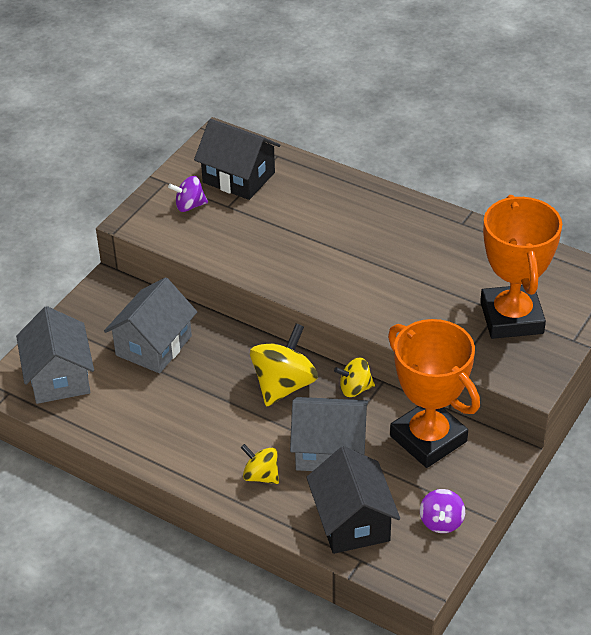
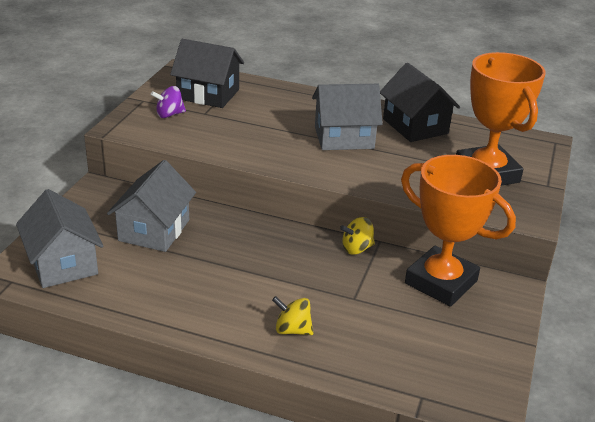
camera: 15 degrees left, 10 degrees down
(284, 385) = (289, 251): yellow spinning top -> none
(329, 450) = (352, 301): grey house -> grey house (344, 138)
(352, 521) = (399, 361): black house -> black house (415, 126)
(441, 522) = (485, 352): purple spinning top -> none

